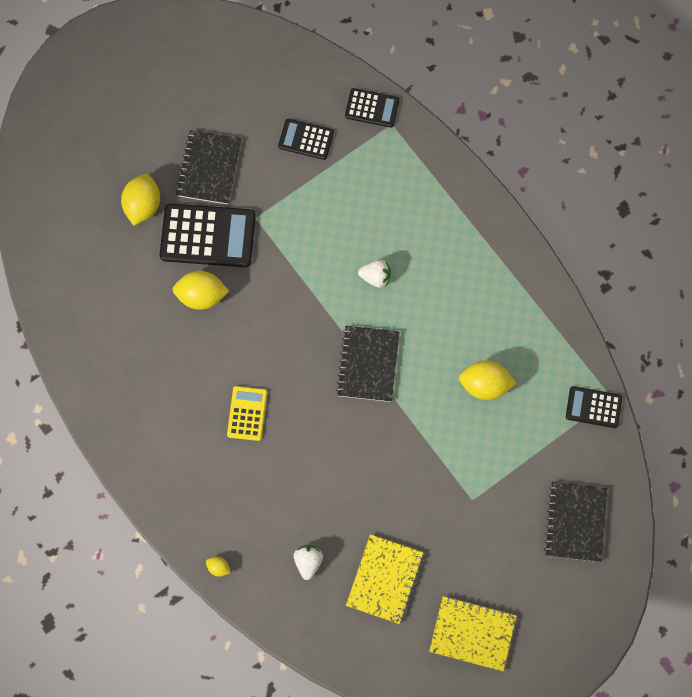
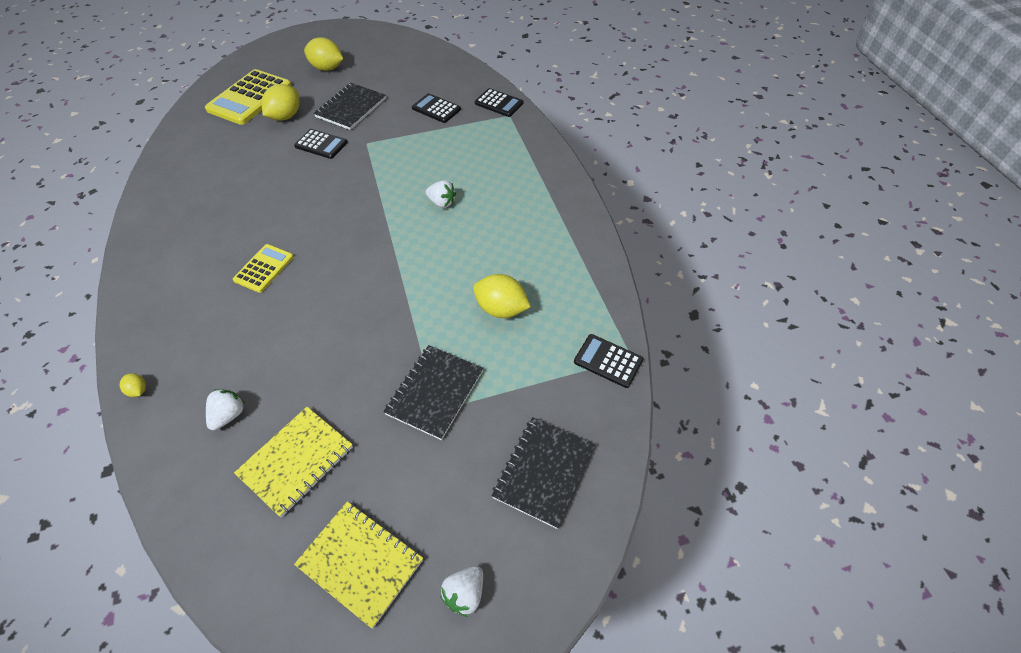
camera: 20 degrees right, 20 degrees down
(82, 188) = (249, 98): none -> yellow calculator
(201, 296) = (288, 178): yellow lemon -> yellow lemon (327, 68)
(208, 236) = (321, 144): black calculator -> black calculator, size x0.56
(368, 364) = (397, 262): black notebook -> black notebook (435, 392)
(553, 628) = (465, 594): none -> white strawberry

